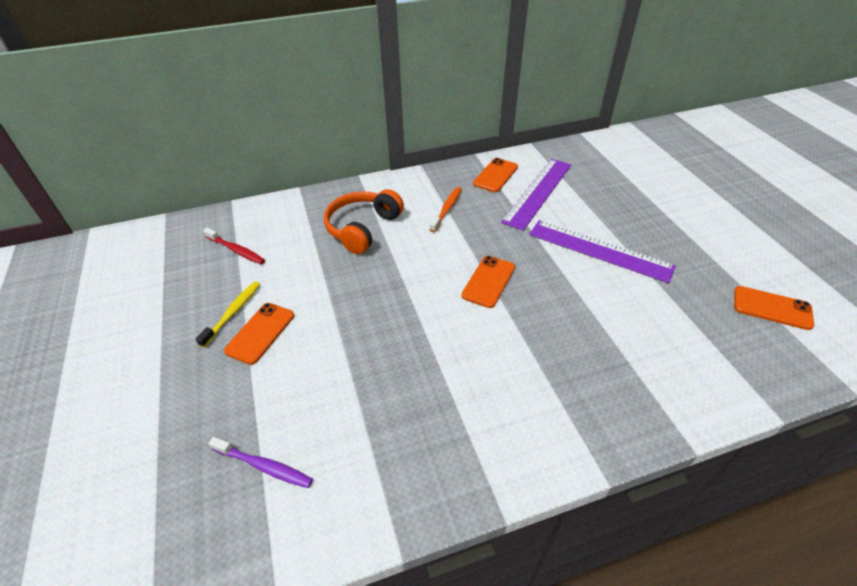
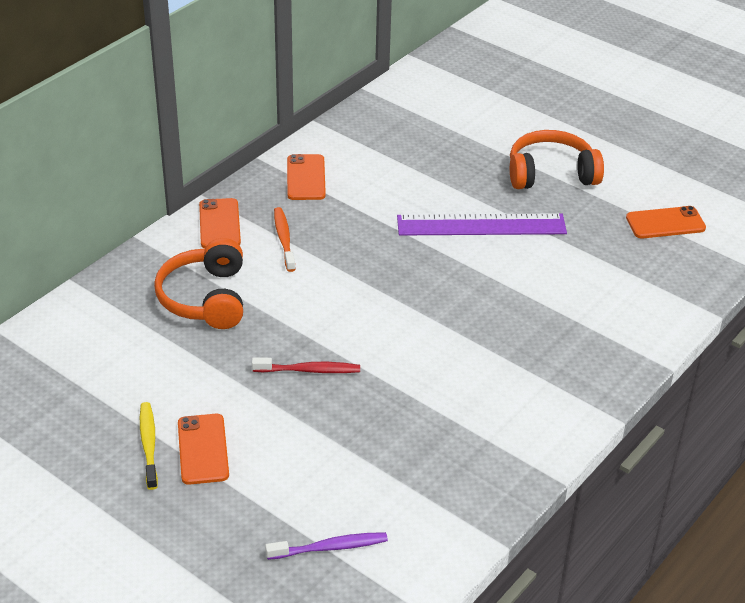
camera: 35 degrees left, 5 degrees down
(236, 250) = (74, 382): red toothbrush -> red toothbrush (309, 370)
(488, 281) = (396, 300): orange phone -> orange phone (219, 224)
(538, 192) = (370, 182): purple ruler -> none
(686, 232) = (551, 174): none -> orange headphones

